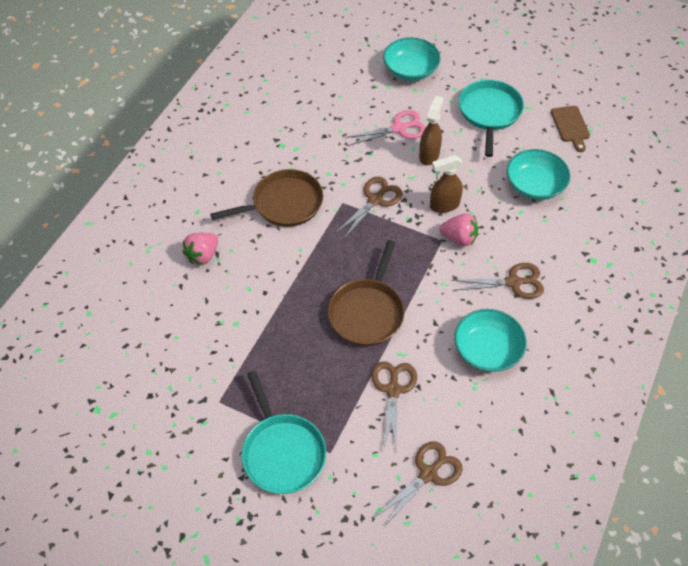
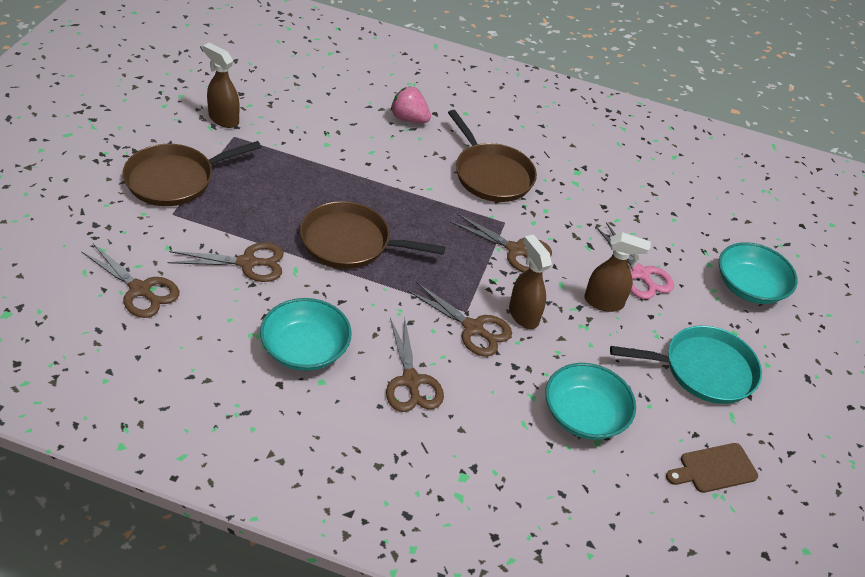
camera: 75 degrees right, 10 degrees down
(191, 411) = (223, 119): none -> brown spray bottle
(282, 452) = (174, 180): turquoise pan -> brown pan
(459, 238) = (473, 328): pink strawberry -> brown scissors

